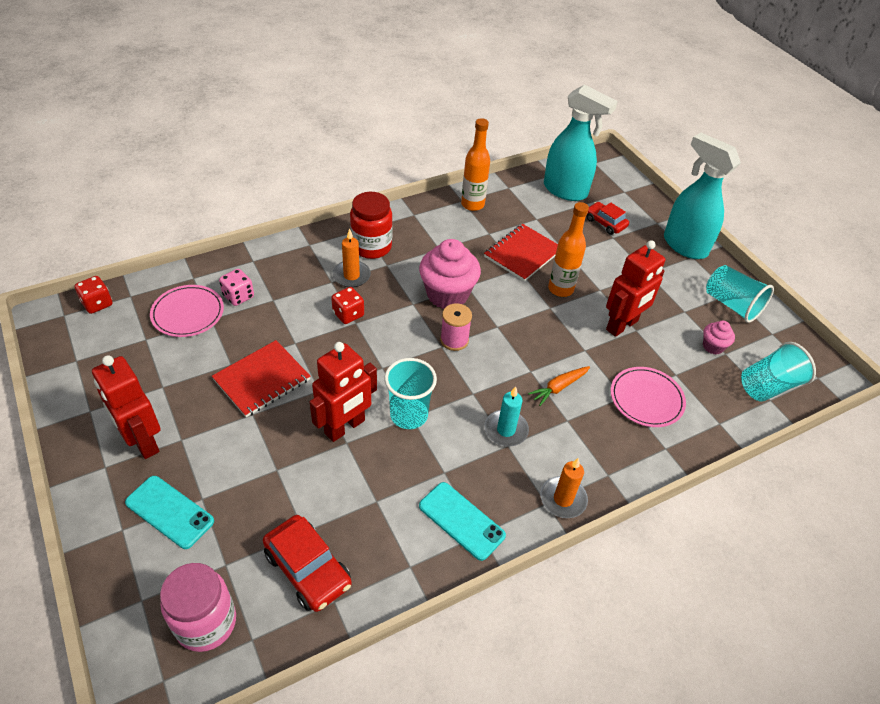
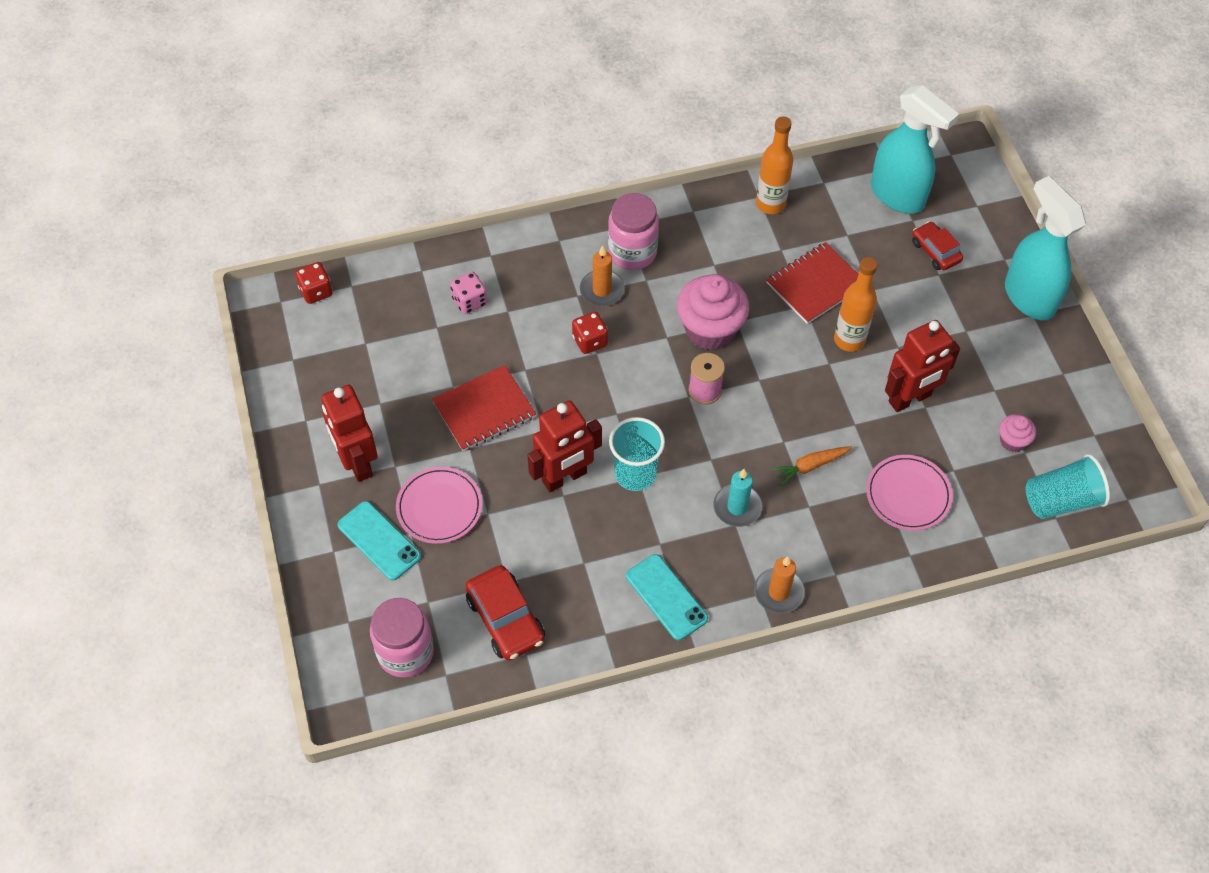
camera: 15 degrees right, 10 degrees up
(188, 313) = (412, 316): pink plate -> pink plate (439, 507)
(371, 247) = (632, 252): red jar -> pink jar
(731, 305) = (1058, 389): turquoise cup -> none

